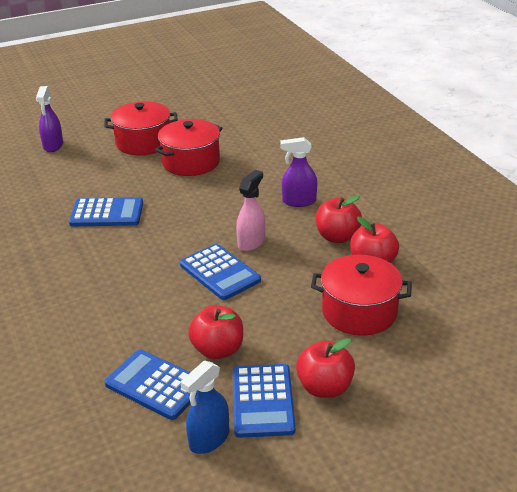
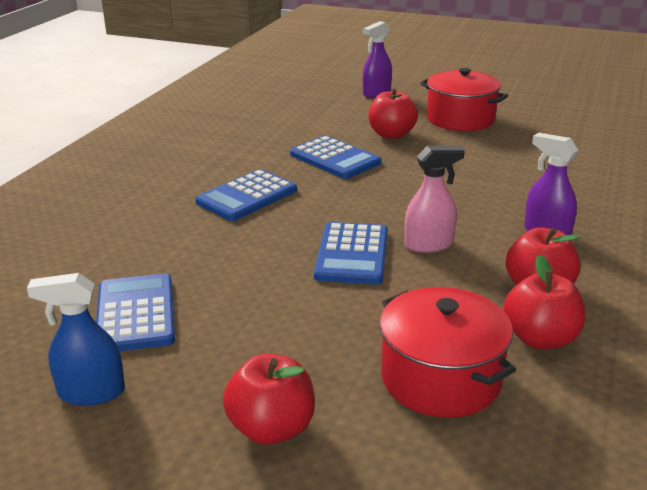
camera: 45 degrees right, 5 degrees down
(191, 162) = (481, 151): red pot -> none
(218, 350) = (235, 319): red apple -> red apple (391, 134)
(262, 401) = (192, 395): blue calculator -> blue calculator (247, 196)

